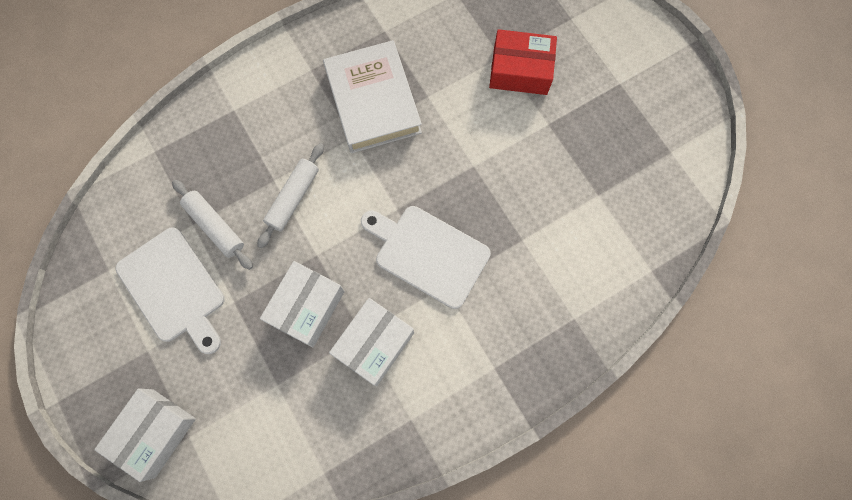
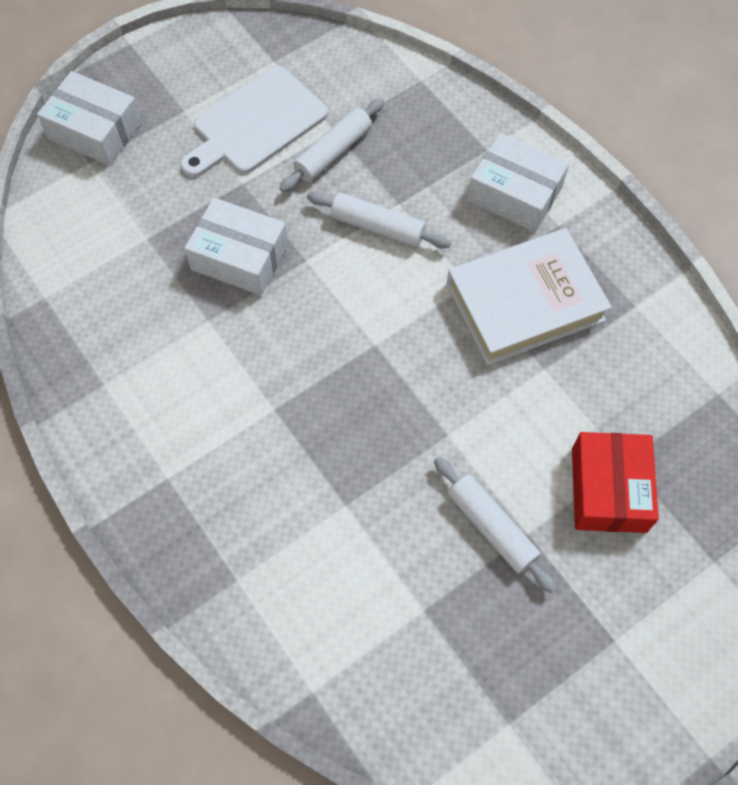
camera: 85 degrees right, 10 degrees down
(374, 344) = (196, 334): white box -> white box (515, 194)
(428, 254) = (316, 386): white cutting board -> none
(543, 146) = (491, 527): none -> white rolling pin

